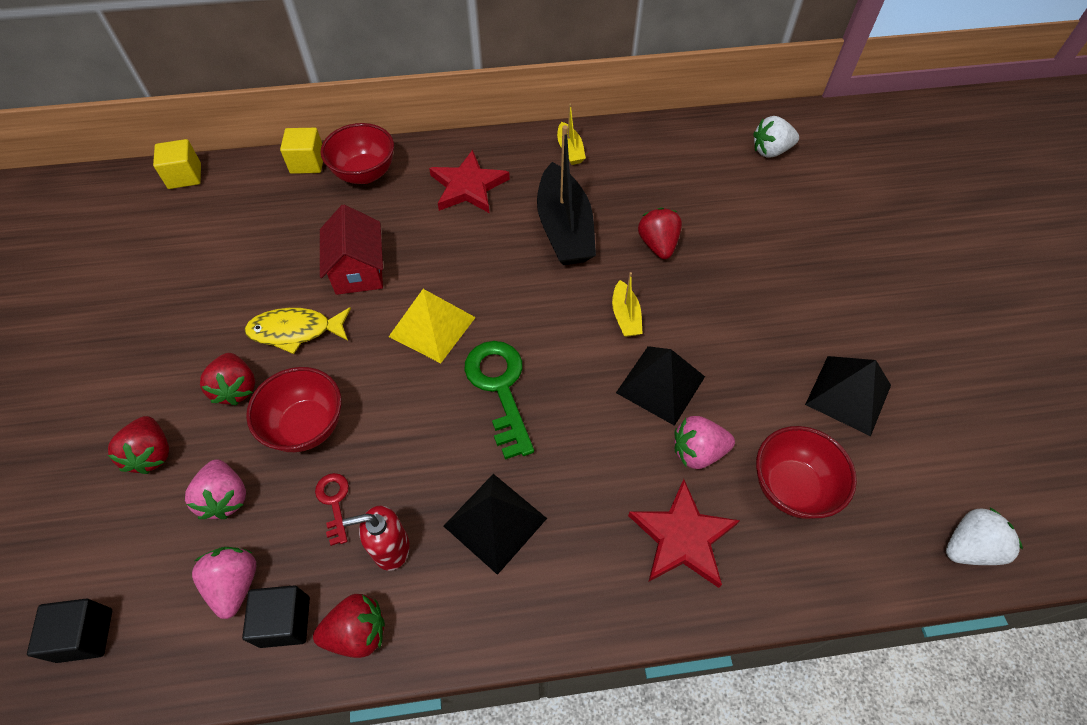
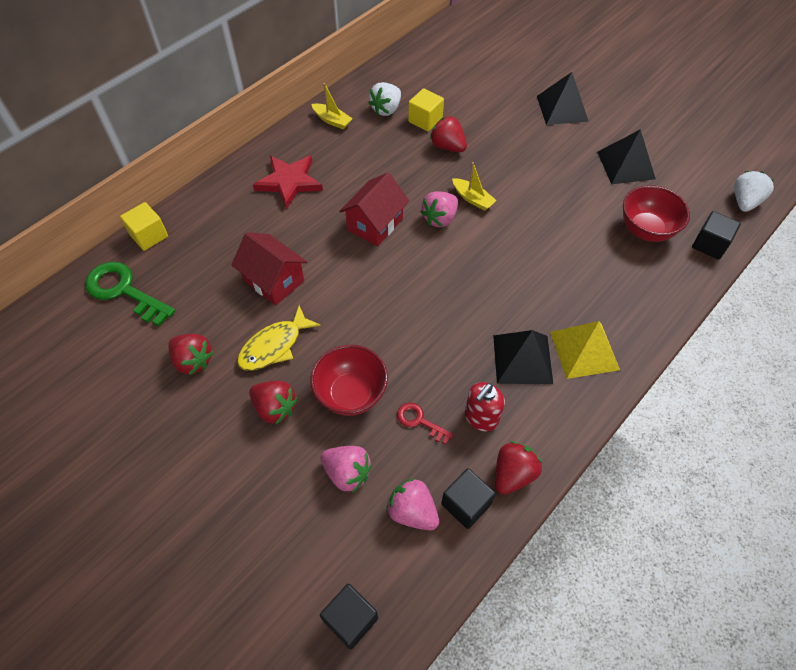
camera: 40 degrees left, 0 degrees up
(152, 454) = (263, 489): red strawberry -> red strawberry (193, 361)
(185, 176) = (54, 304): yellow cube -> yellow cube (425, 120)
(365, 174) = (203, 217): red bowl -> none
(432, 327) = (364, 281): yellow pyramid -> yellow pyramid (584, 350)
(500, 388) = (445, 287): green key -> green key (124, 291)
(501, 277) = (375, 224): none -> red house
(564, 228) = (382, 171): black boat -> none
(660, 384) = (531, 223): black pyramid -> black pyramid (562, 108)
(682, 537) = (622, 293): red star -> none
(698, 451) = (585, 245): pink strawberry -> pink strawberry (440, 218)
(770, 151) = (454, 54): white strawberry -> white strawberry (386, 109)
(858, 564) = (709, 244): none -> black cube

